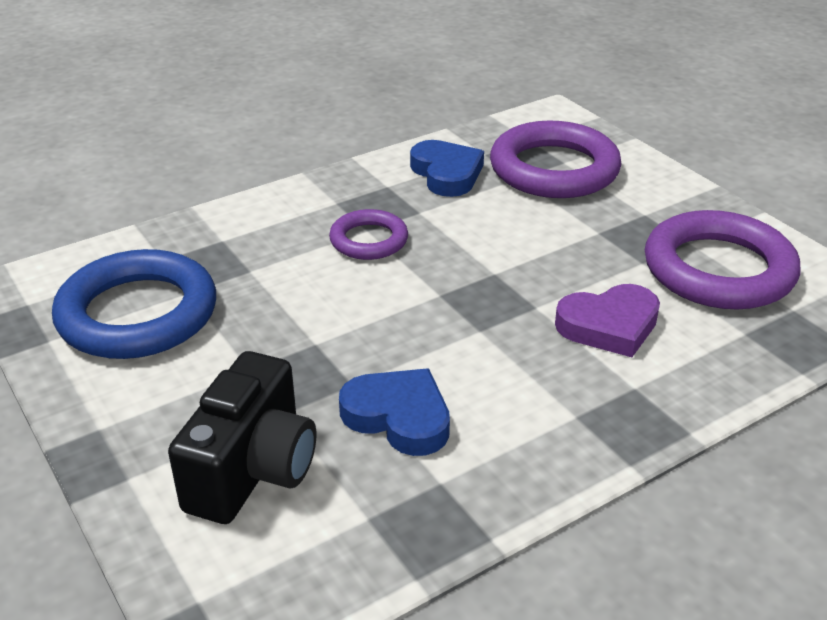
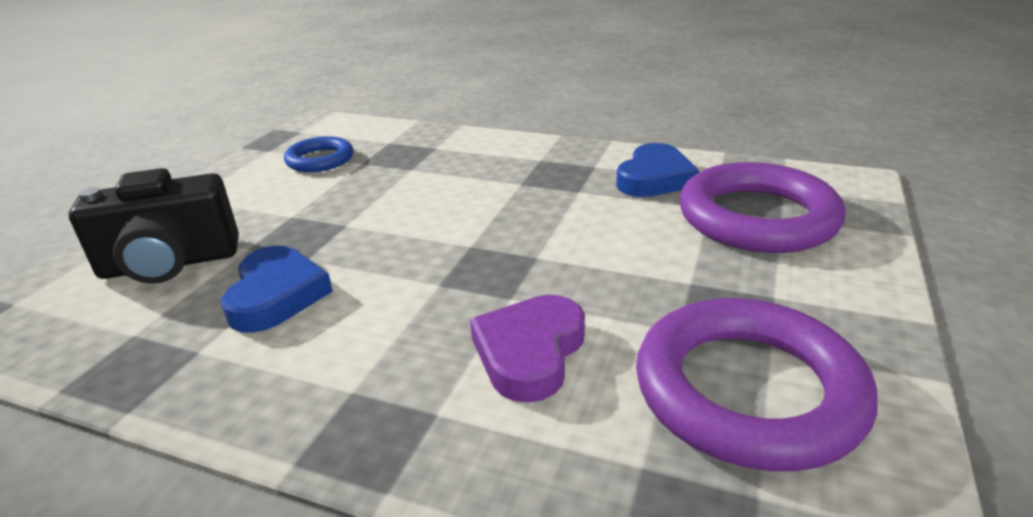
camera: 55 degrees right, 5 degrees down
(138, 314) = (320, 160): blue ring -> blue ring, size x0.55
(369, 240) = (507, 189): purple ring -> none
(609, 326) = (530, 352): purple heart -> purple heart turned 75 degrees clockwise

